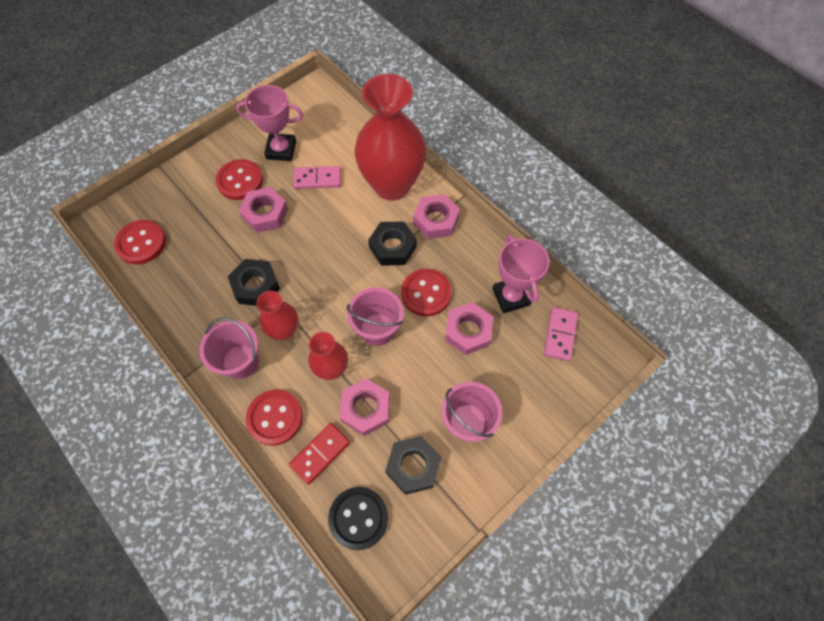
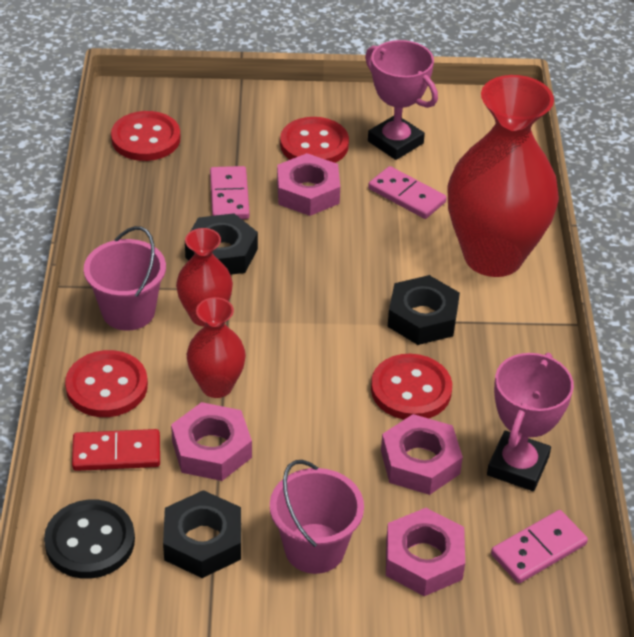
camera: 40 degrees right, 20 degrees down
(225, 246) = (229, 196): none -> pink domino
(377, 329) = (311, 385): pink bucket -> none
(436, 220) = (509, 326): pink nut -> pink nut (424, 559)

